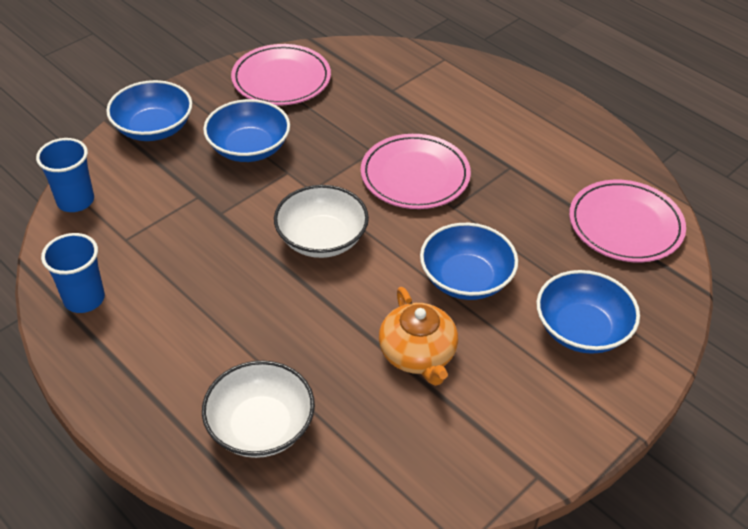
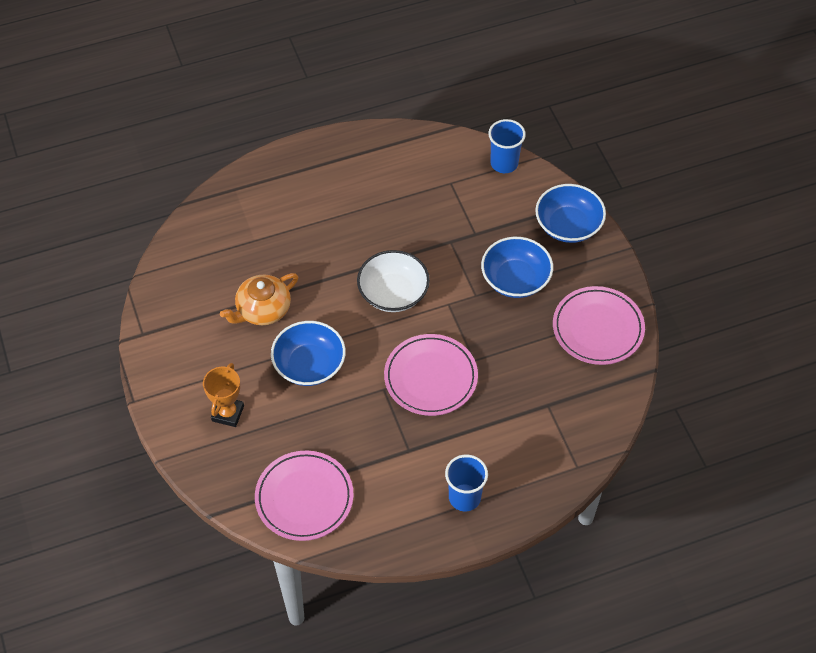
camera: 115 degrees right, 10 degrees up
(84, 299) = (405, 151): blue cup -> blue cup (464, 497)
(261, 426) = (257, 212): white bowl -> none
(418, 354) = (262, 310): orange teapot -> orange teapot turned 45 degrees counterclockwise
(582, 329) = (228, 413): blue bowl -> orange trophy

